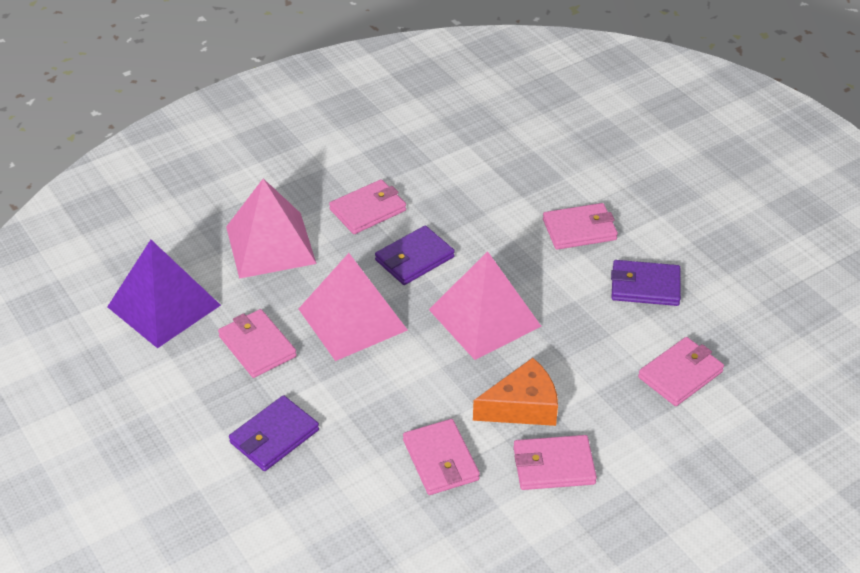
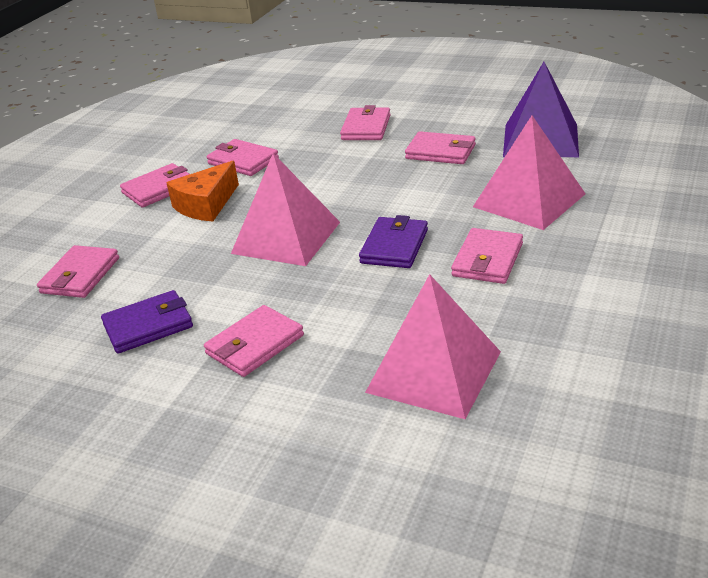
camera: 150 degrees right, 10 degrees down
(274, 436) = (366, 127): purple wallet -> pink wallet
(352, 319) = (393, 191): pink pyramid -> pink pyramid (434, 372)

